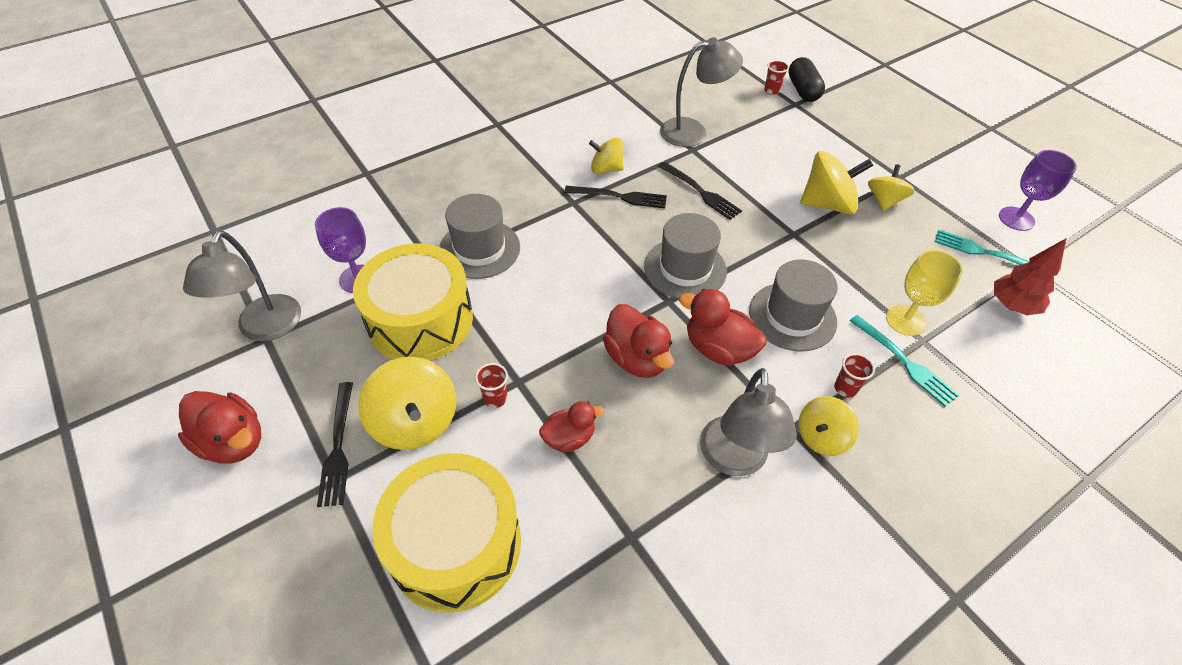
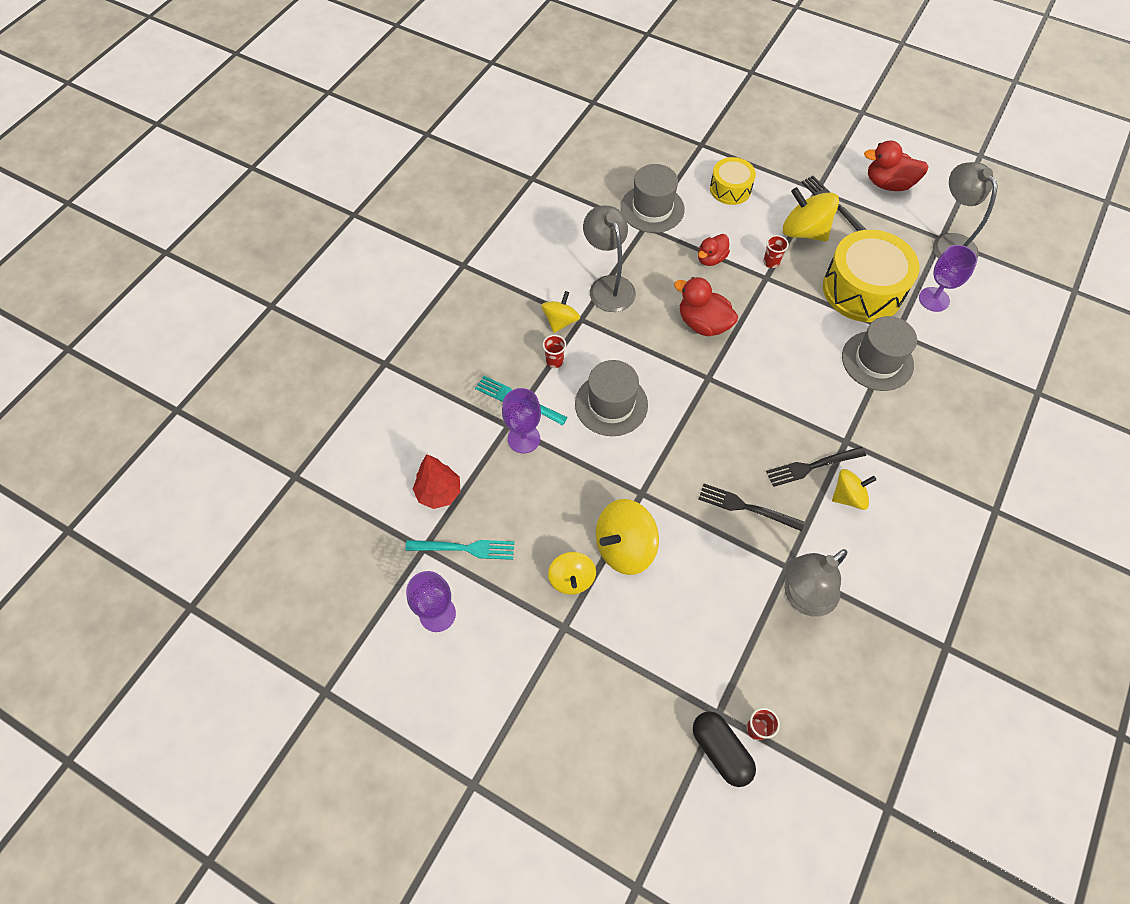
camera: 155 degrees right, 10 degrees up
(455, 544) = (730, 189): yellow drum -> yellow drum, size x0.56
(685, 268) = (712, 413): grey hat -> grey hat (652, 208)
(718, 349) = (652, 354): red duck -> none
(905, 320) = (524, 438): yellow goblet -> purple goblet

